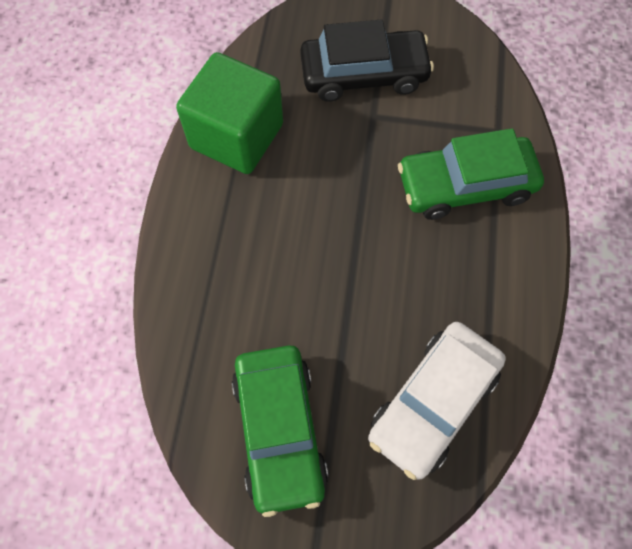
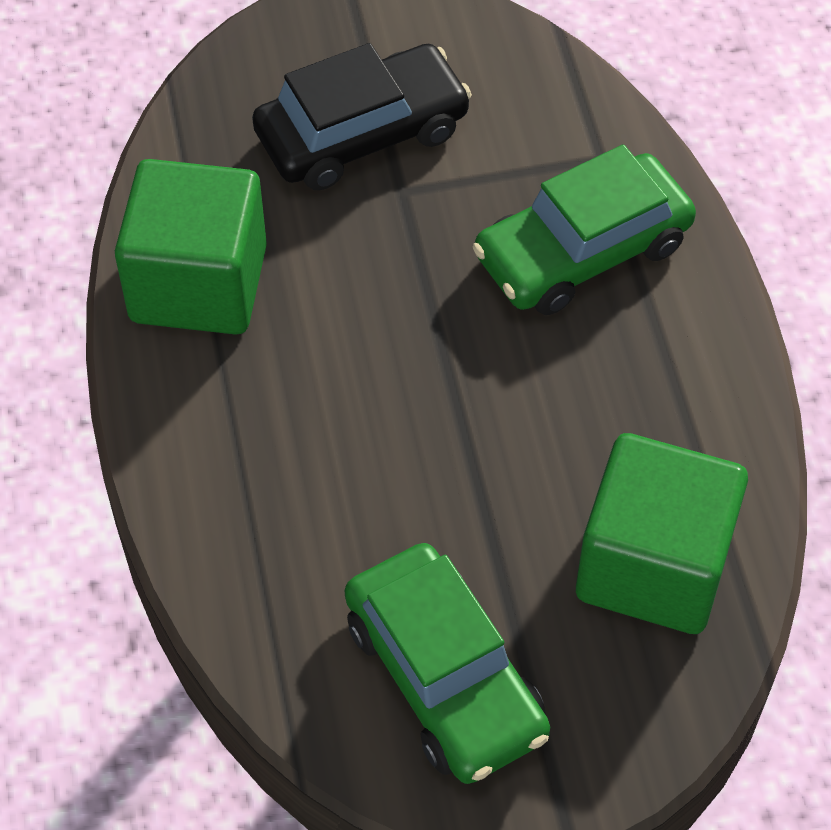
camera: 20 degrees left, 10 degrees down
(433, 402) = (653, 565): white car -> green cube

